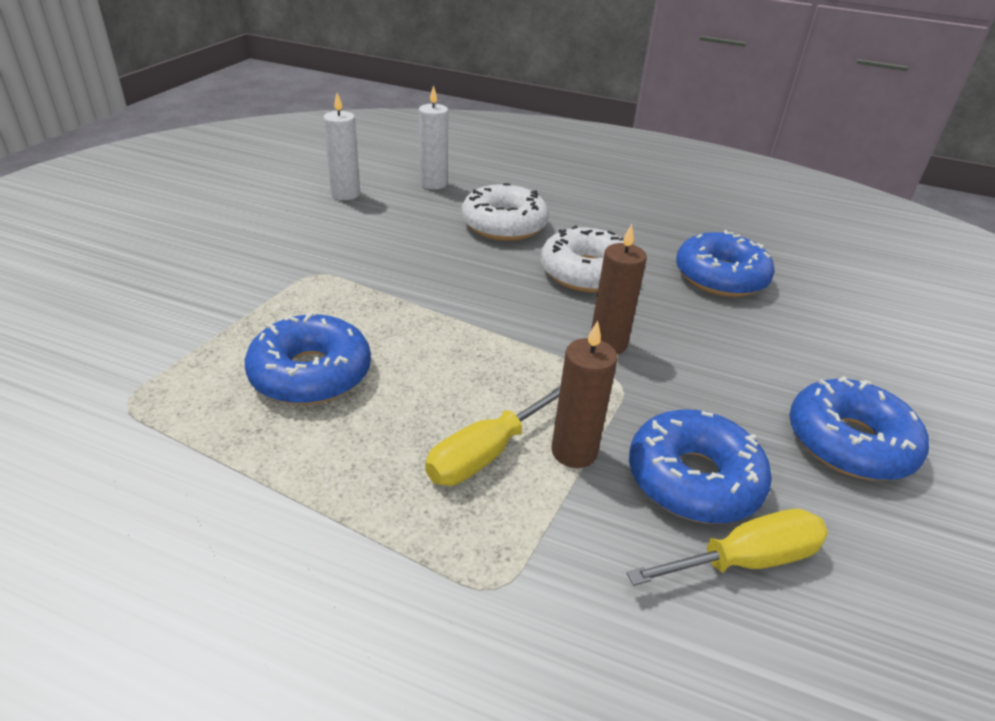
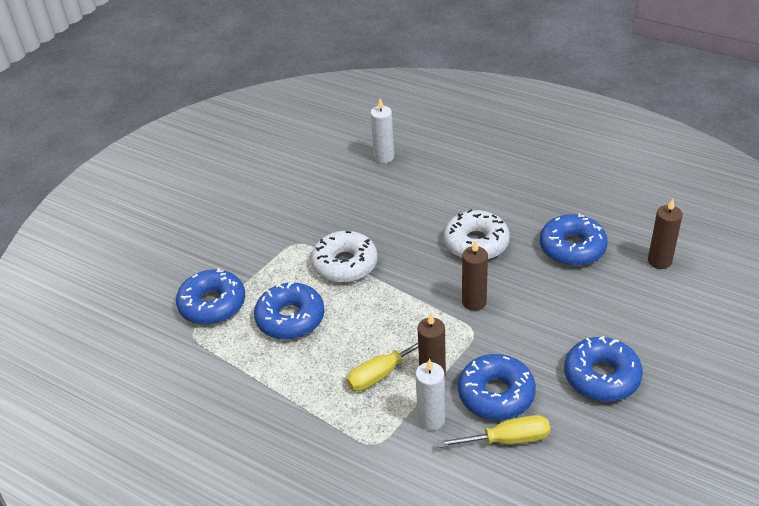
camera: 15 degrees right, 5 degrees up
(170, 356) = (212, 304): none -> blue donut
(345, 194) = (320, 169): white candle -> white candle (431, 420)
(504, 225) = (428, 199): white donut -> white donut (345, 264)
(843, 290) = (659, 261): none -> brown candle

